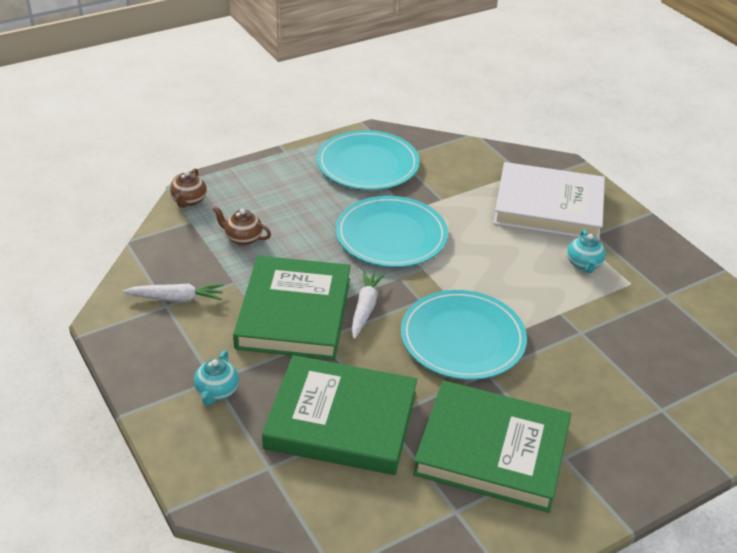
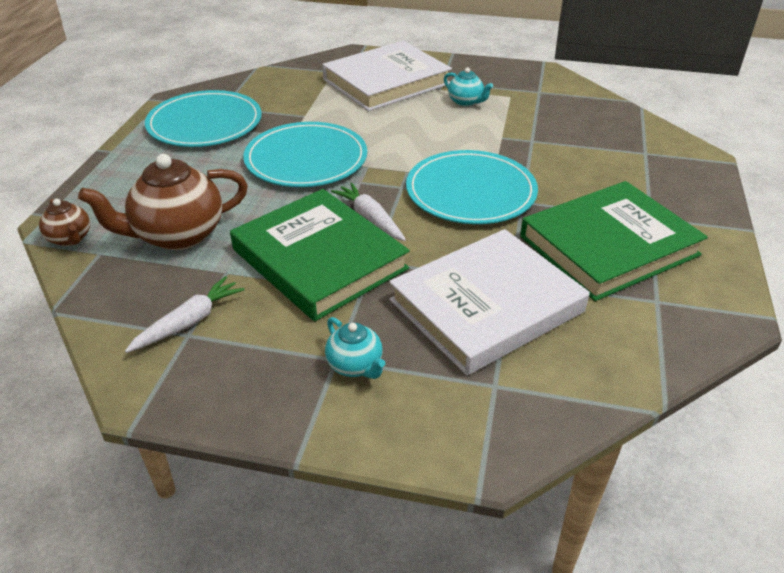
camera: 45 degrees left, 0 degrees up
(243, 238) = (178, 235): brown teapot -> brown teapot, size x1.96
(341, 420) = (486, 306): green book -> white book

